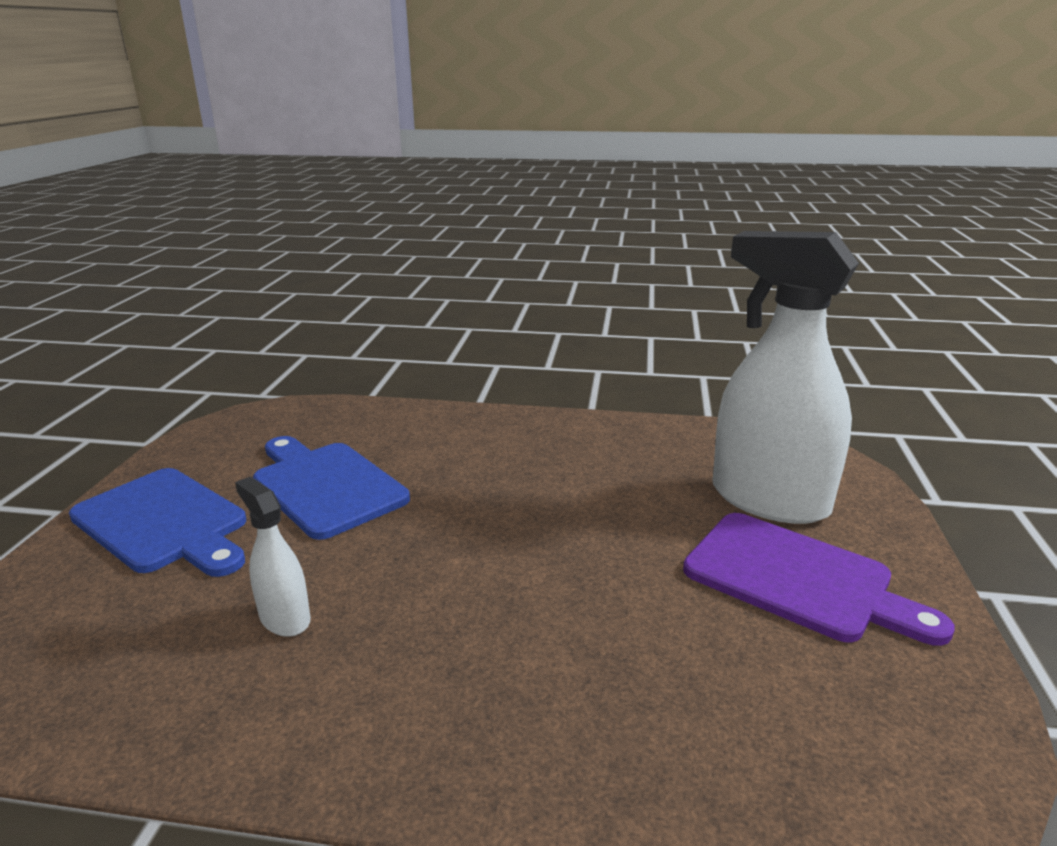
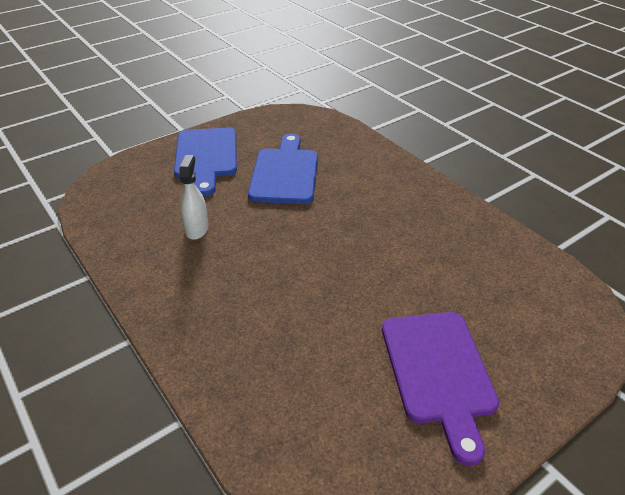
camera: 45 degrees right, 15 degrees up
(768, 500) = (501, 321): white spray bottle -> none

